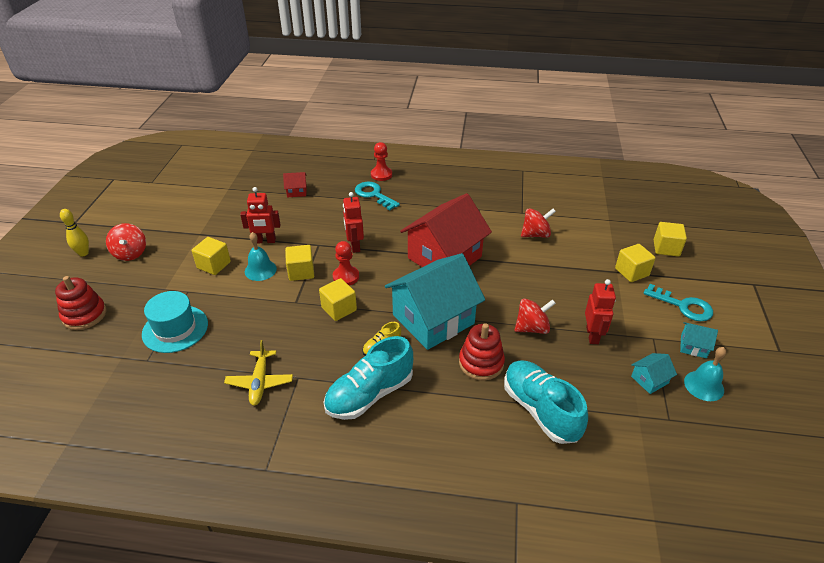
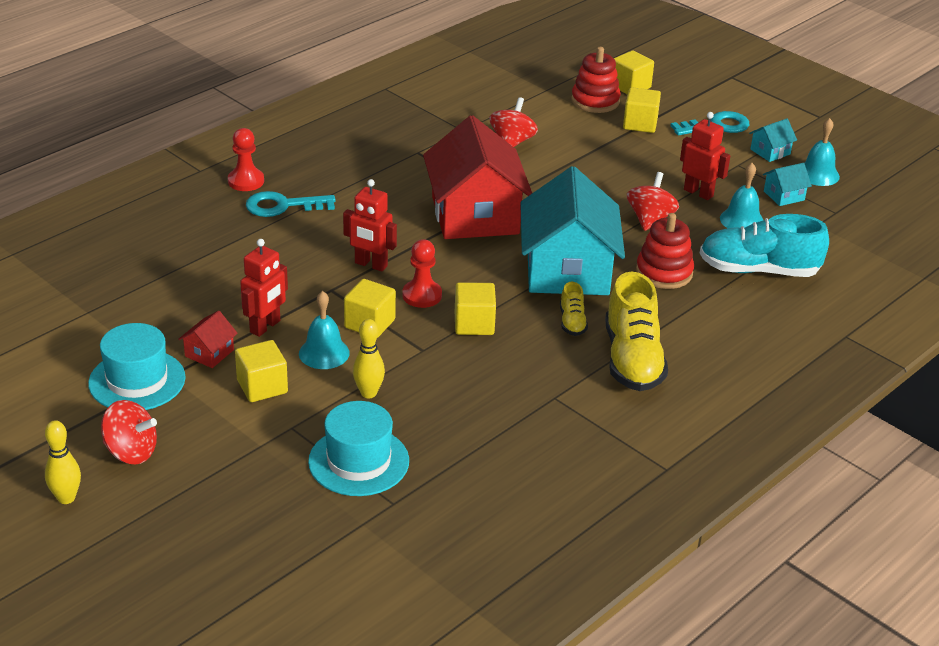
camera: 55 degrees left, 5 degrees down
(84, 315) = (229, 534): red stacking toy -> red stacking toy (595, 101)
(187, 227) = (137, 380): none -> turquoise hat
(238, 302) = (368, 393): none -> yellow bowling pin
(260, 382) = (532, 427): yellow plane -> none
(297, 191) = (185, 259): red house -> red house (209, 353)
(369, 394) = (632, 359): turquoise shoe -> yellow shoe
(589, 372) = (742, 220): none -> turquoise bell
(649, 380) = (784, 196): turquoise house -> turquoise house turned 60 degrees clockwise

